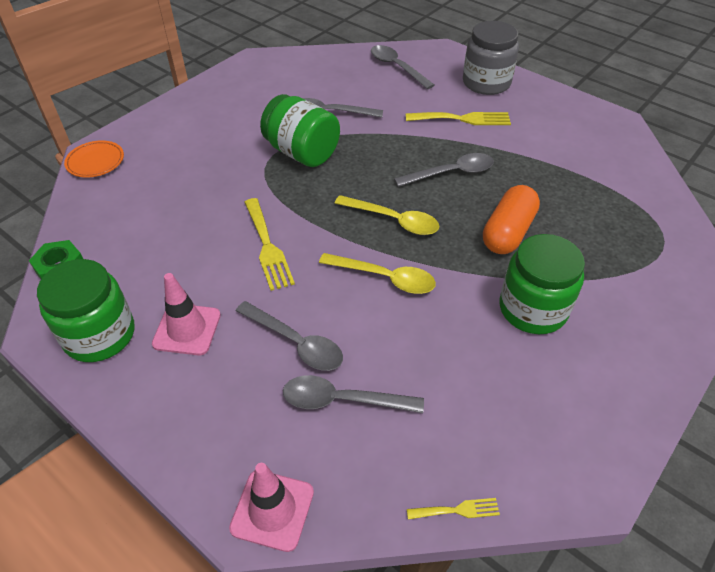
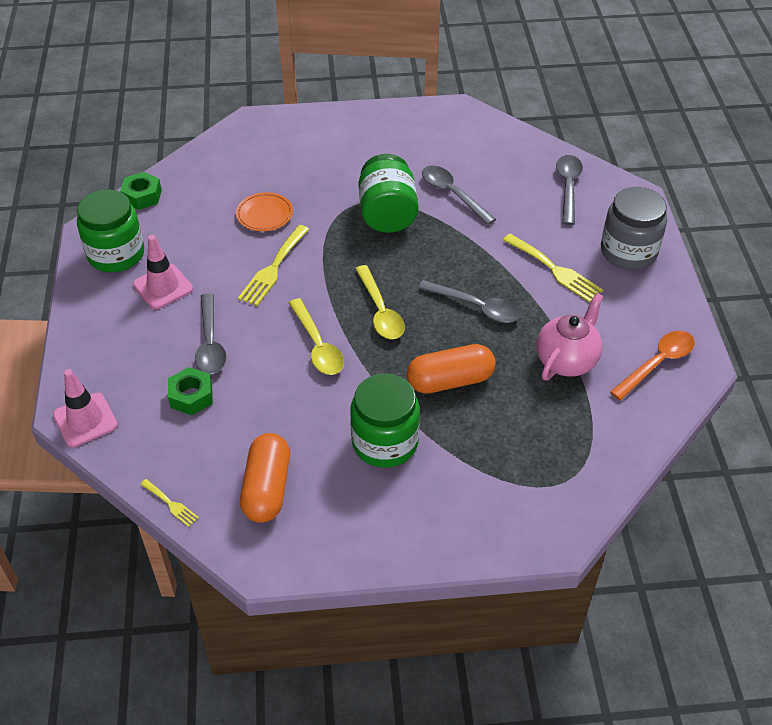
camera: 45 degrees right, 0 degrees up
(95, 162) = (244, 130): orange plate -> orange plate (264, 215)
(342, 400) = (191, 396): grey spoon -> green nut
(508, 420) = (267, 488): none -> orange capsule
(551, 167) = (567, 360): none -> pink teapot
(598, 134) = (657, 363): none -> orange spoon

